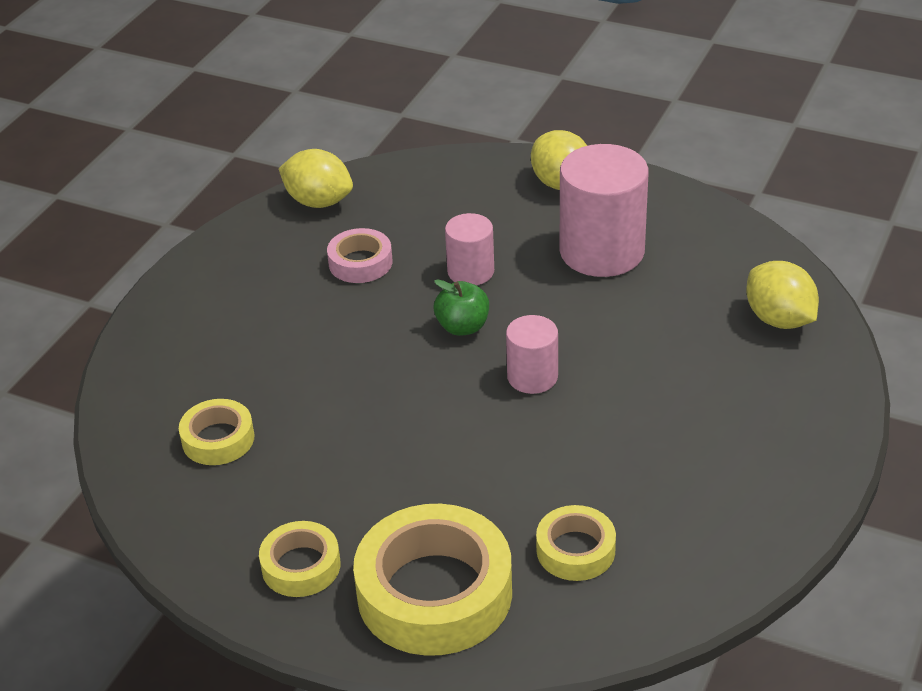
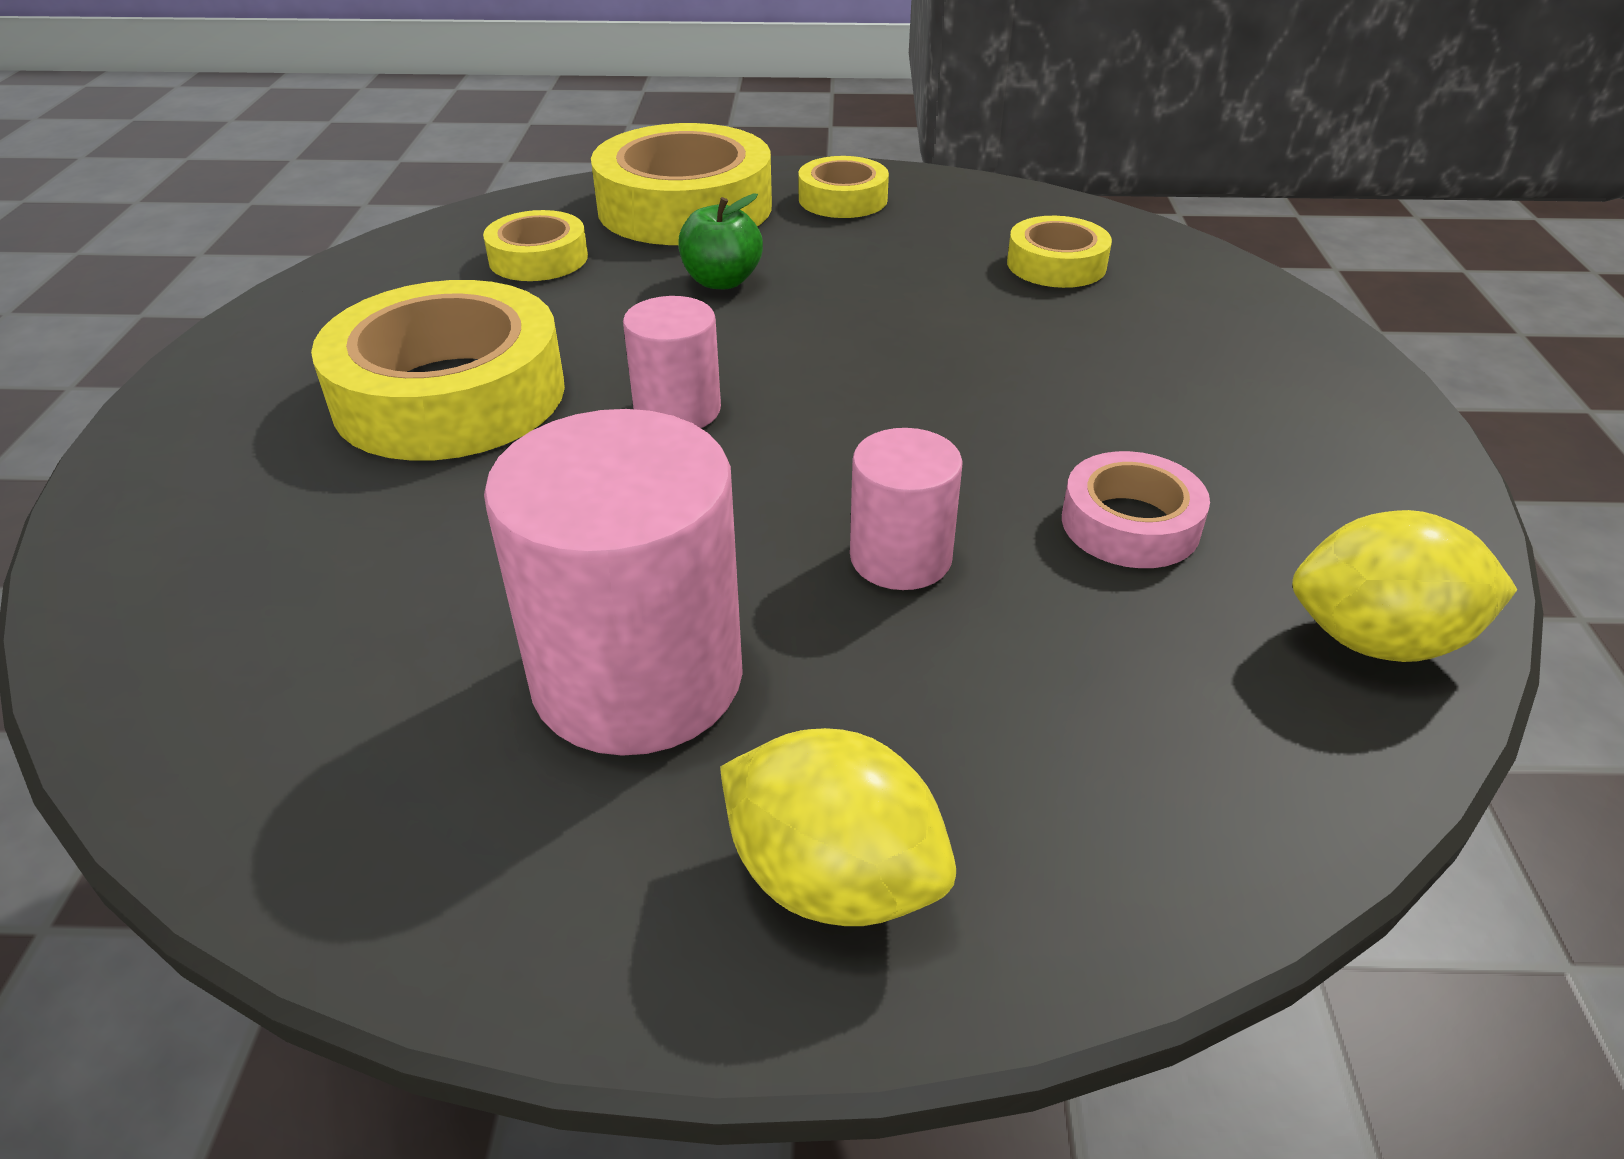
camera: 155 degrees right, 0 degrees up
(463, 327) = (841, 456): green apple -> green apple (721, 281)
(659, 421) = (450, 395): none -> yellow tape
(779, 319) = (207, 608): yellow lemon -> none

